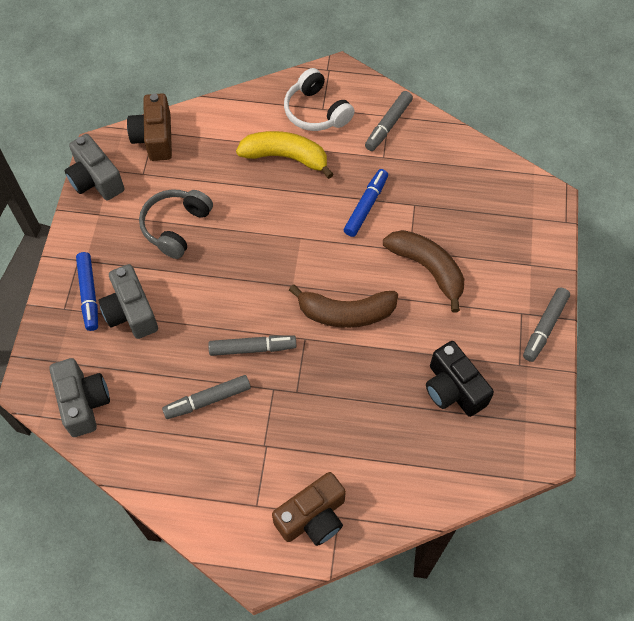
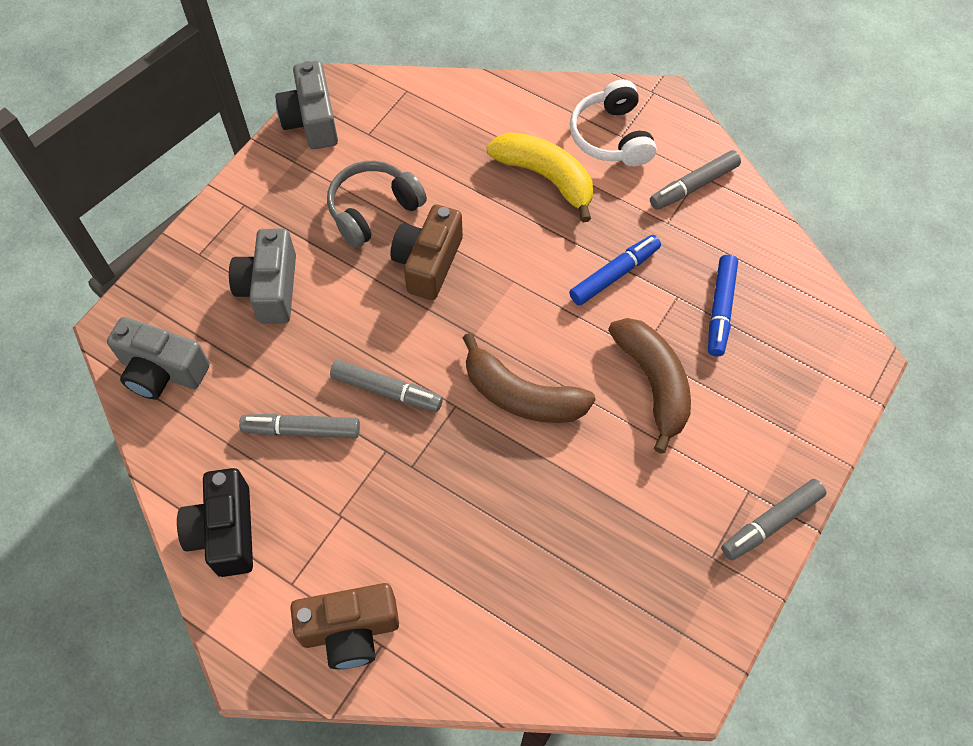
camera: 25 degrees right, 0 degrees up
(83, 402) = (162, 371): grey camera -> grey camera turned 105 degrees clockwise
(89, 294) = (234, 249): blue marker -> blue marker (720, 310)
(154, 138) = (403, 98): brown camera -> brown camera (428, 263)
(453, 389) = (608, 549): black camera -> black camera (225, 532)

